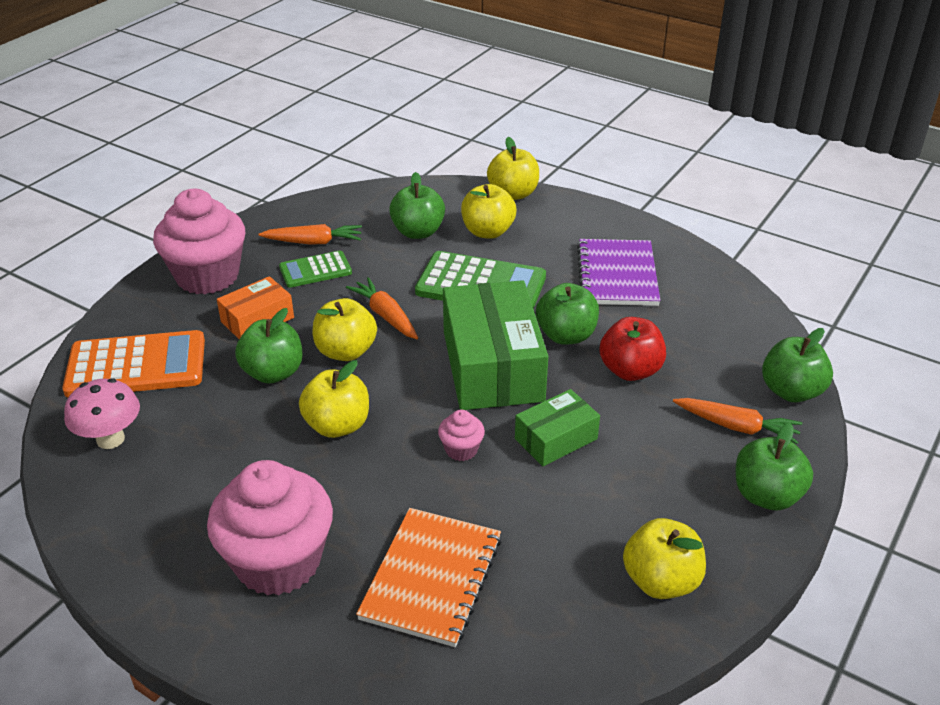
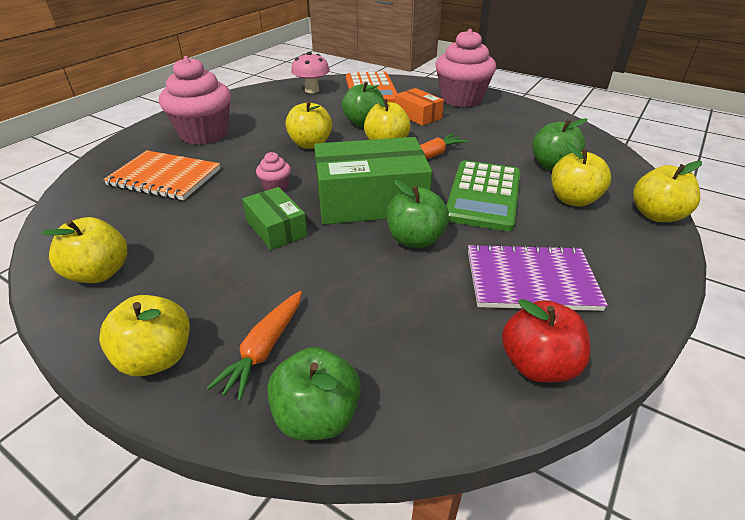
camera: 90 degrees right, 0 degrees up
(313, 242) = (516, 127): orange carrot -> none
(315, 270) = (480, 129): green calculator -> none
(630, 370) = (362, 277): red apple -> red apple (538, 365)
(766, 495) = (157, 358): green apple -> yellow apple

